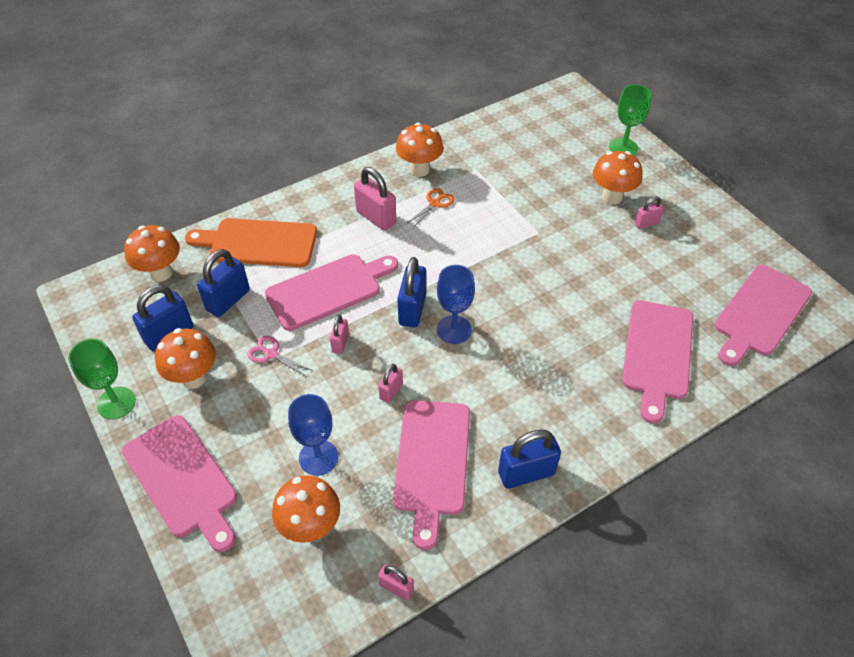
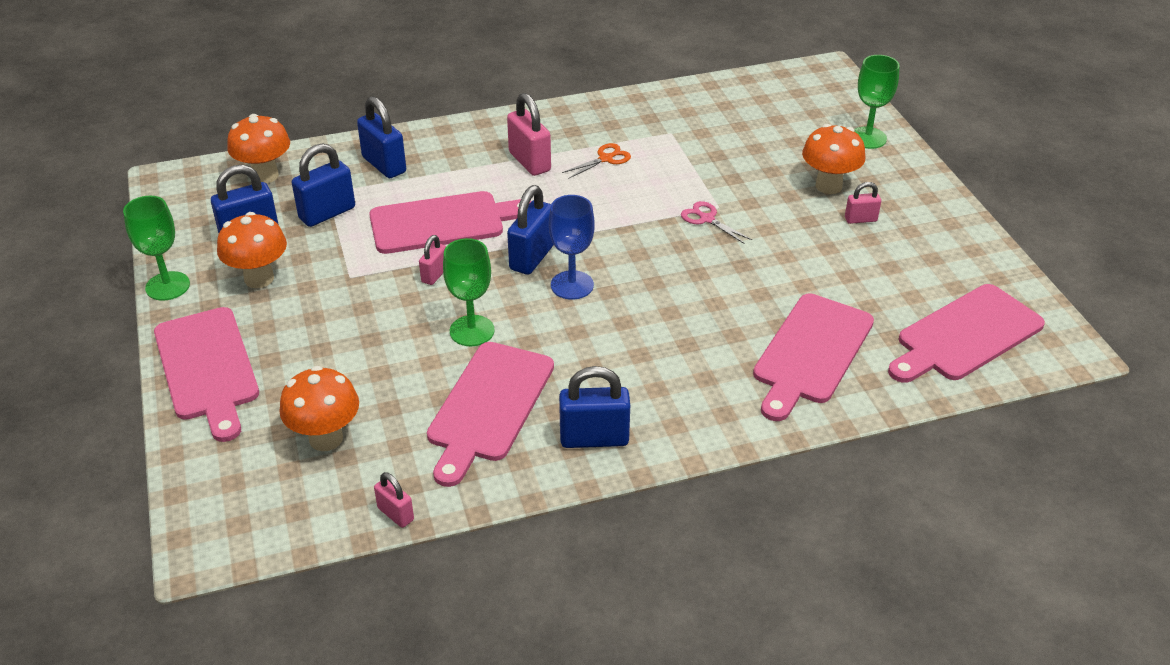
camera: 15 degrees right, 10 degrees down
(258, 243) = (384, 165): orange cutting board -> blue padlock
(271, 354) = (352, 271): pink scissors -> pink scissors (706, 219)
(318, 457) = (362, 377): blue goblet -> none
(391, 391) = (472, 331): pink padlock -> green goblet
(419, 169) = (602, 123): orange mushroom -> none

